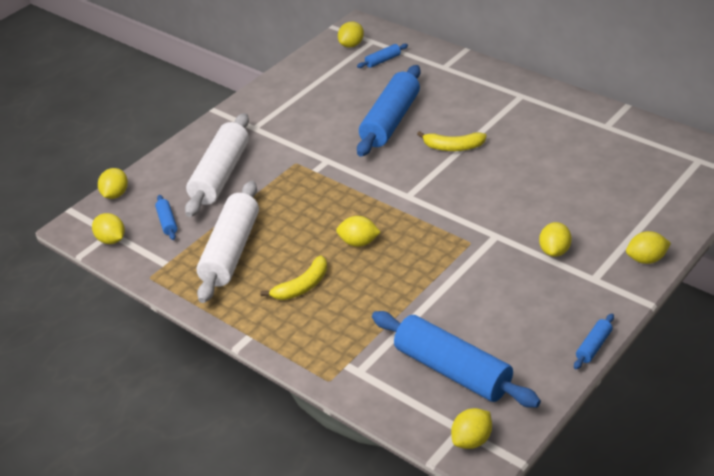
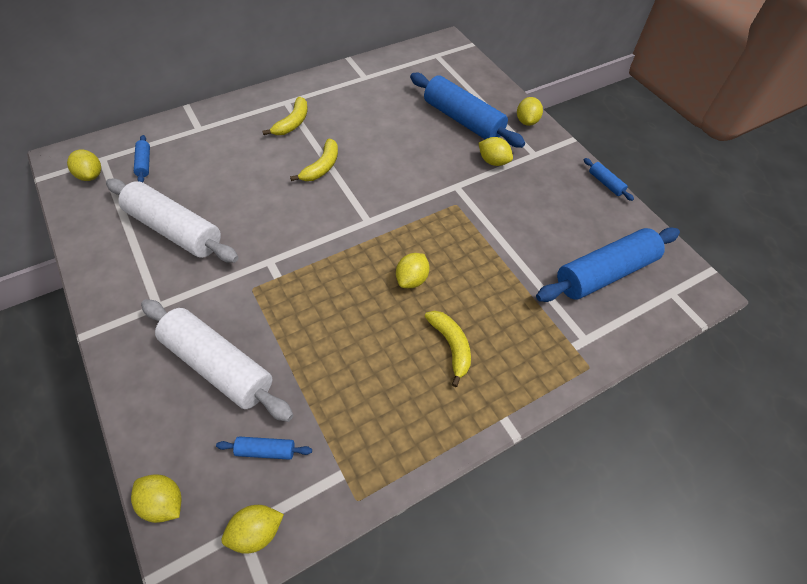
camera: 75 degrees left, 15 degrees up
(231, 251) = (360, 395): white rolling pin -> white rolling pin (175, 230)
(390, 121) = (247, 193): blue rolling pin -> blue rolling pin (463, 120)
(471, 440) = (684, 290): yellow lemon -> none
(496, 110) = (292, 123): none -> yellow banana

